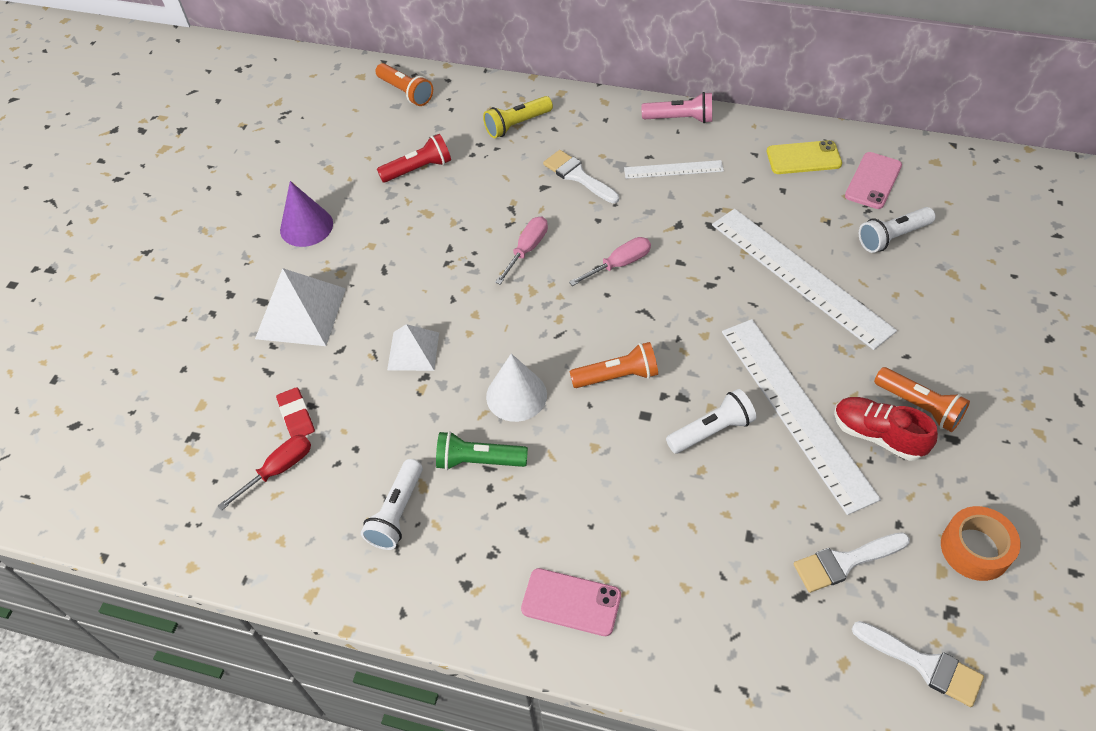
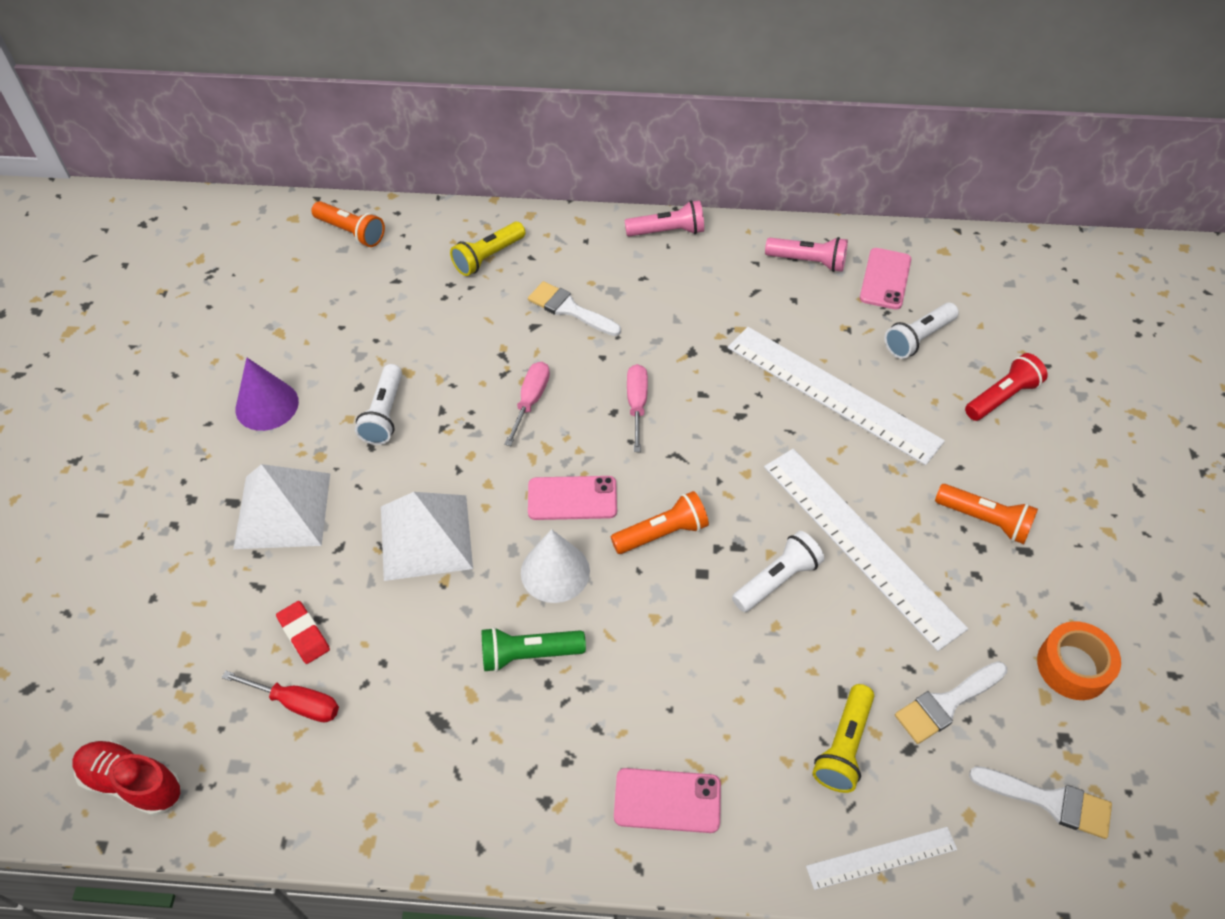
camera: 15 degrees left, 0 degrees up
(278, 470) = (296, 703): red screwdriver -> red screwdriver turned 75 degrees clockwise
(397, 513) = (448, 731): white flashlight -> white flashlight (384, 414)
(413, 351) = (425, 537): white pyramid -> white pyramid, size x1.61
(418, 169) = (385, 321): red flashlight -> red flashlight (1002, 397)
(545, 336) = (572, 498): none -> pink phone
(619, 264) = (637, 405): pink screwdriver -> pink screwdriver turned 45 degrees counterclockwise
(673, 169) = (672, 290): white ruler -> white ruler (881, 858)
(740, 583) = (843, 746): none -> yellow flashlight
(803, 158) = (808, 262): yellow phone -> pink flashlight
(878, 435) = (950, 558): red shoe -> red shoe (133, 783)

